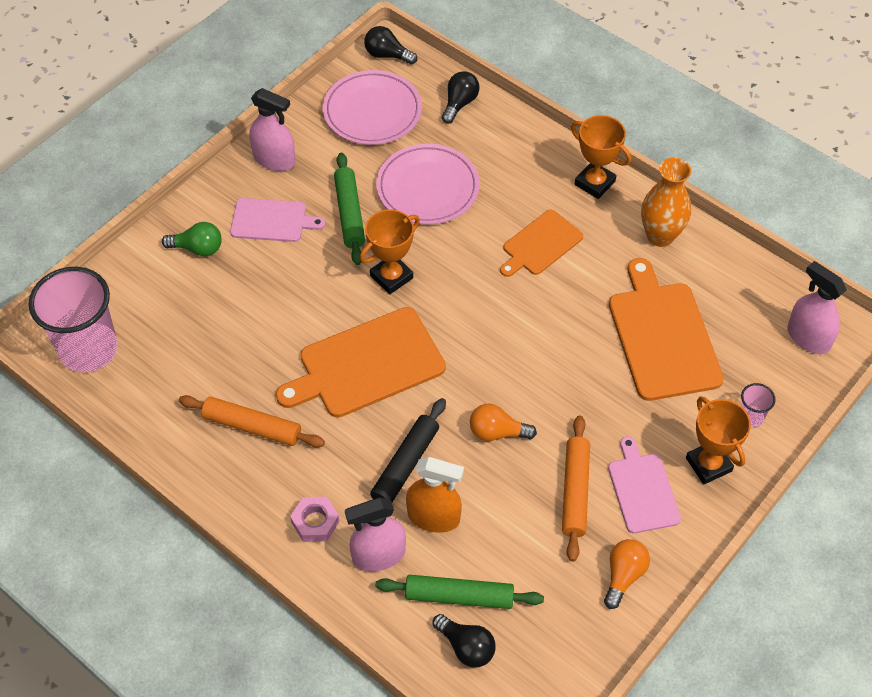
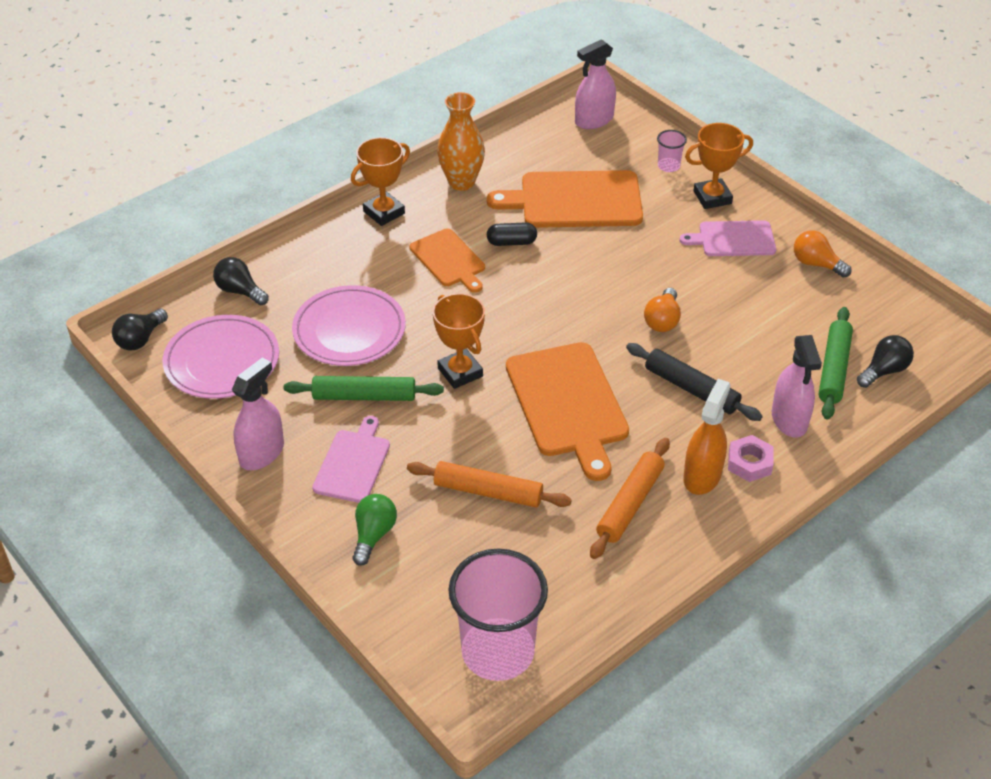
camera: 80 degrees left, 10 degrees down
(434, 517) = (750, 375): orange spray bottle -> orange spray bottle (702, 476)
(575, 491) = (731, 280): orange rolling pin -> orange rolling pin (488, 492)
(580, 290) = (511, 242): none -> black capsule

